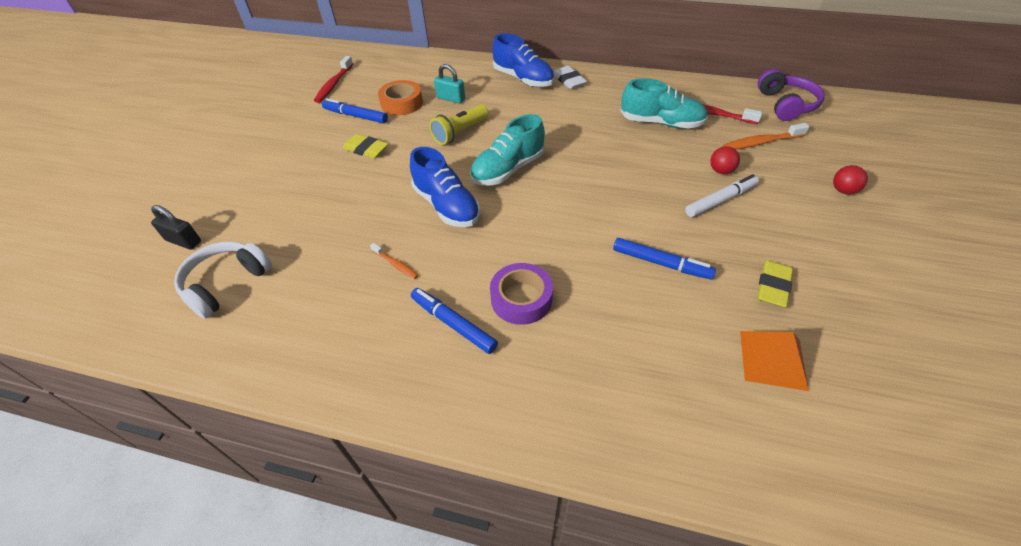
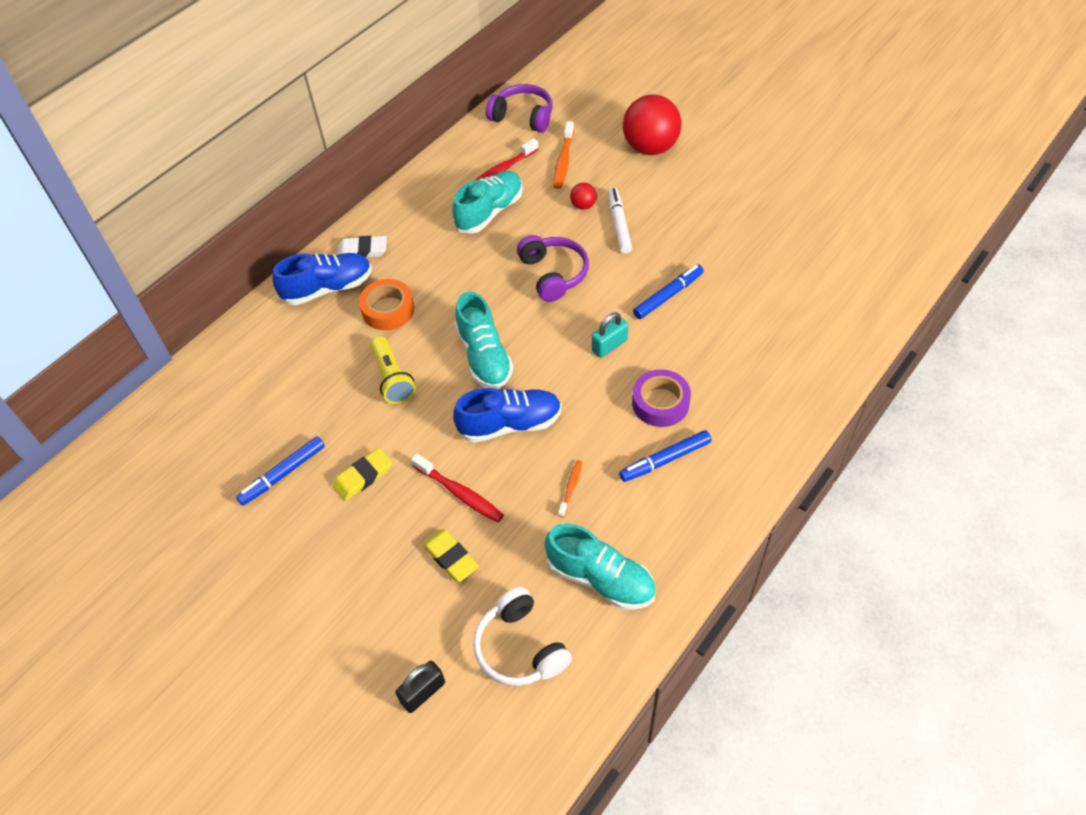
camera: 65 degrees left, 5 degrees up
(303, 316) = (600, 579): none -> turquoise shoe
(334, 84) = (184, 486): red toothbrush -> red toothbrush (460, 493)
(396, 264) = (571, 487): orange toothbrush -> orange toothbrush turned 45 degrees counterclockwise
(402, 103) = (290, 419): orange tape -> orange tape (388, 310)
(451, 98) = (317, 368): turquoise padlock -> turquoise padlock (609, 345)
(624, 179) = (553, 274): none -> purple headphones
(773, 286) = (723, 242): yellow eraser -> yellow eraser (451, 557)
(773, 359) = (784, 277): orange pyramid -> none
(843, 190) = (650, 148): red ball -> red ball, size x2.28

